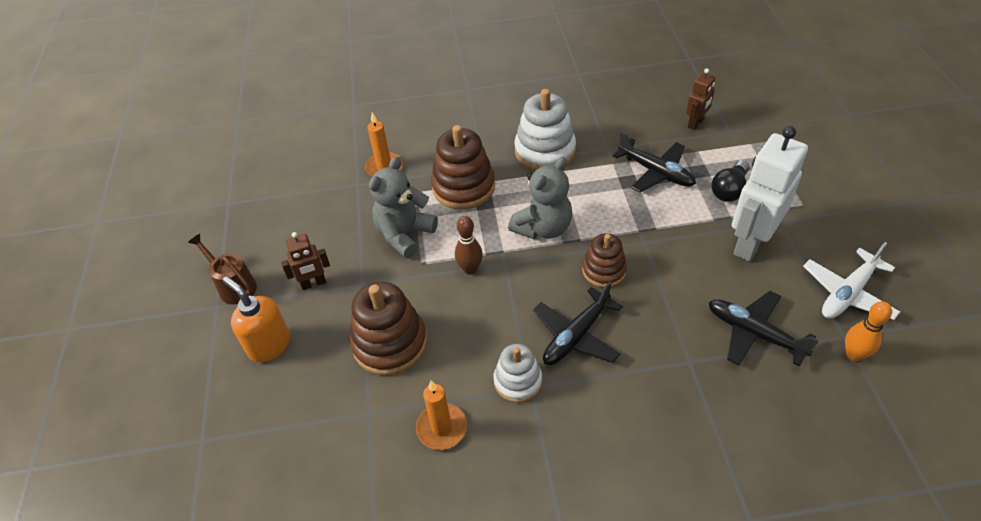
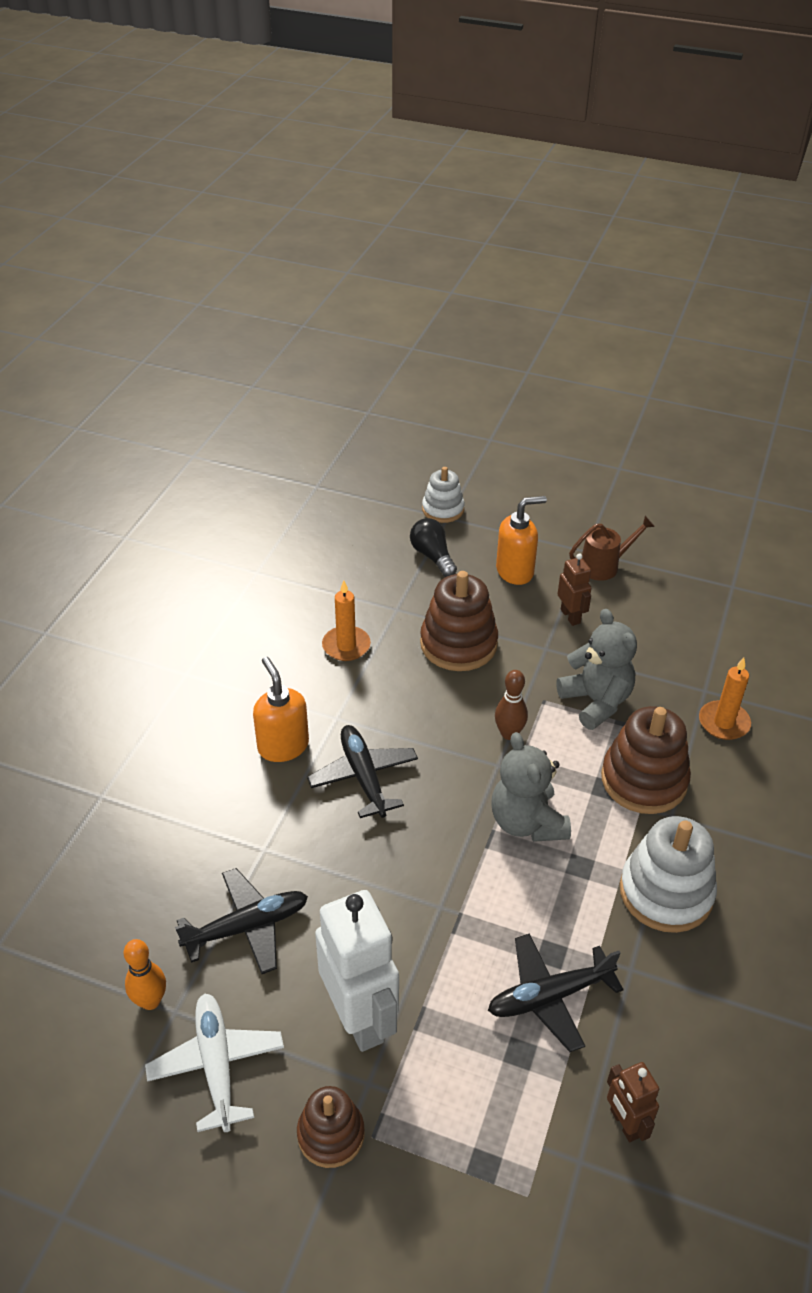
camera: 115 degrees right, 5 degrees down
(313, 283) = (570, 616): brown robot -> brown robot turned 150 degrees clockwise
(518, 381) = (349, 711): white stacking toy -> white stacking toy (443, 509)
(589, 408) = (283, 746): none -> orange soap dispenser
(604, 270) = (426, 844): brown stacking toy -> brown stacking toy (331, 1134)
(729, 190) = (461, 1063): black light bulb -> black light bulb (432, 556)

